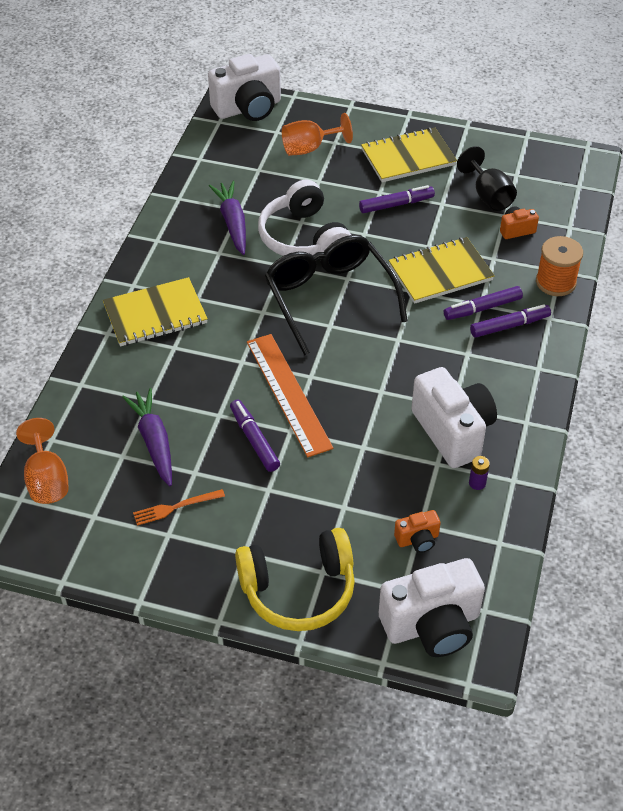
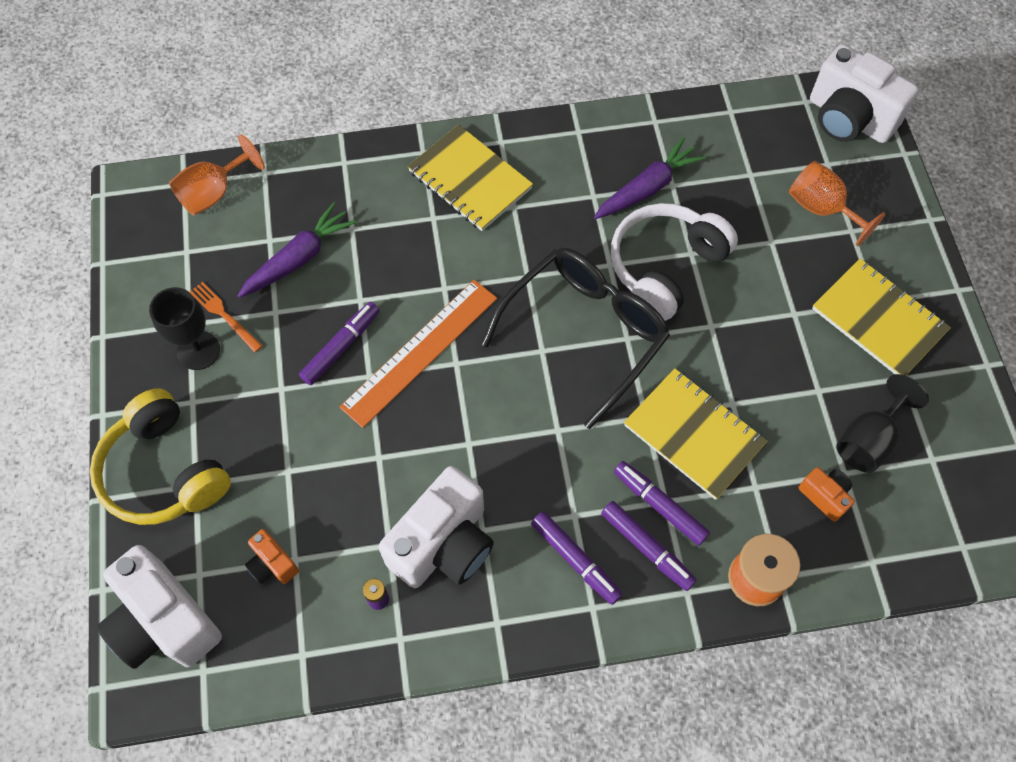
camera: 65 degrees right, 15 degrees up
(198, 535) = (198, 350): none -> black goblet
(396, 204) = (783, 340): purple marker -> purple marker (575, 560)

